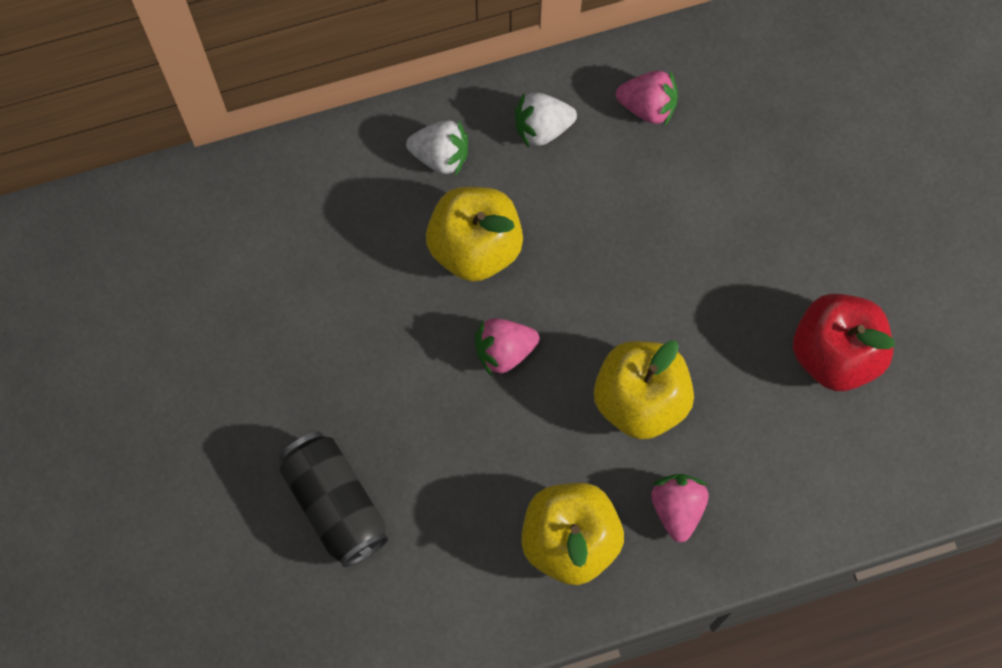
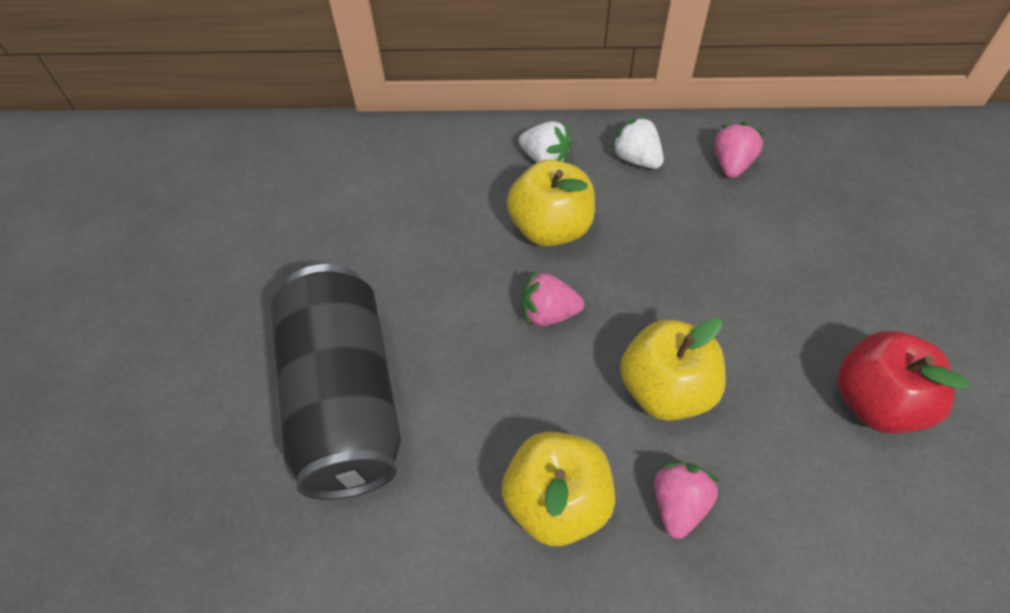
camera: 20 degrees right, 15 degrees down
(335, 504) = (344, 399): black can -> black can, size x1.67
(542, 128) = (636, 159): white strawberry -> white strawberry turned 45 degrees clockwise
(648, 107) = (731, 164): pink strawberry -> pink strawberry turned 105 degrees counterclockwise

